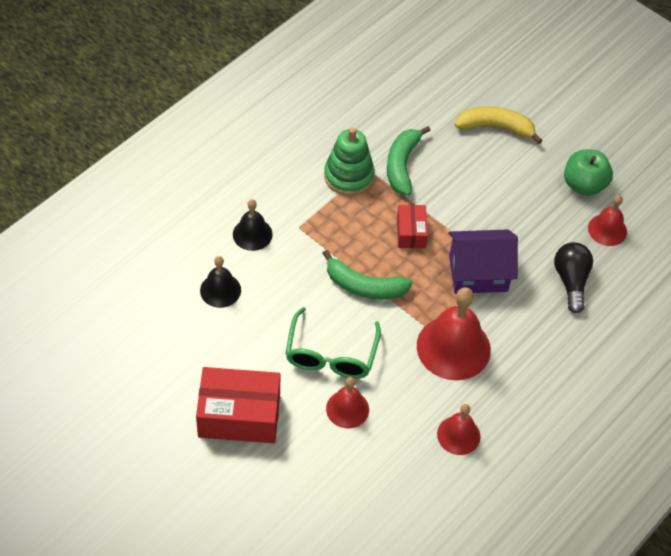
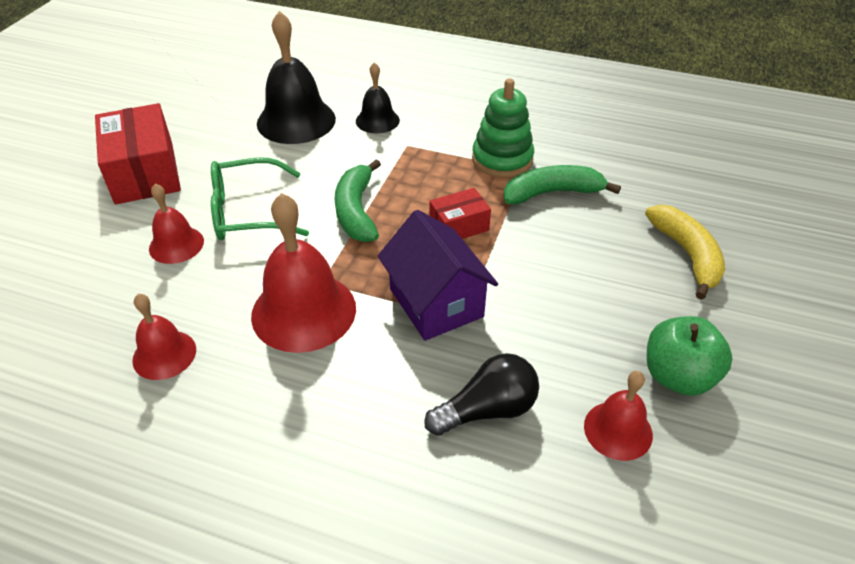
camera: 70 degrees right, 10 degrees down
(220, 290) = (296, 121): black bell -> black bell, size x1.78

